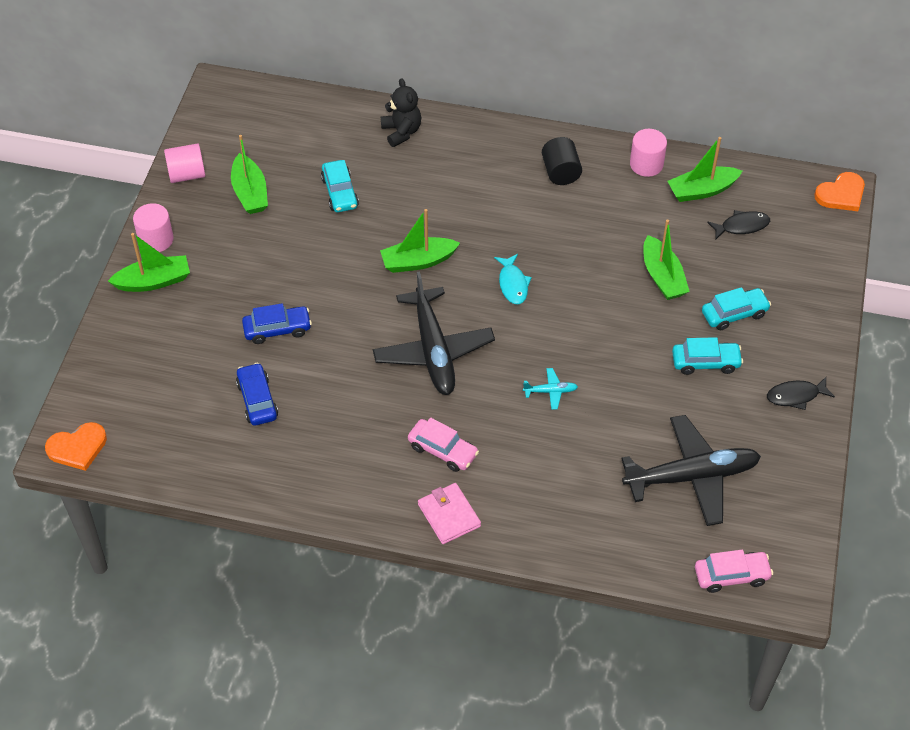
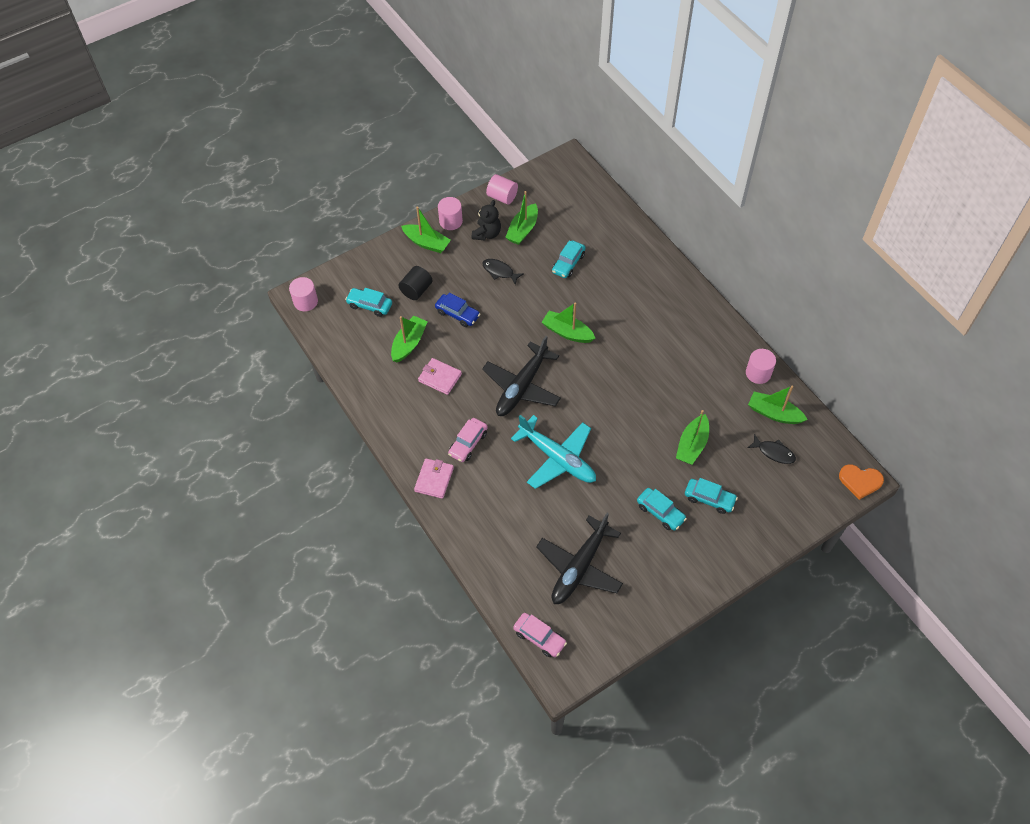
camera: 45 degrees right, 5 degrees up
(77, 448) = (305, 301): orange heart -> pink cylinder
(163, 394) = (370, 305): none -> turquoise car
(257, 400) = (409, 343): blue car -> green boat
(334, 408) = (440, 377): none -> pink wallet
(401, 132) = (638, 253): black teddy bear -> black teddy bear (487, 234)
(443, 450) = (468, 443): pink car -> pink car turned 45 degrees clockwise
(513, 284) = (603, 384): turquoise fish -> none
(550, 391) = (557, 458): turquoise plane -> turquoise plane, size x2.48
(560, 172) = (702, 341): black cylinder -> black cylinder (416, 290)
(691, 476) = (579, 567): black plane -> black plane turned 90 degrees clockwise
(795, 396) = (690, 573): black fish -> black fish (499, 271)

